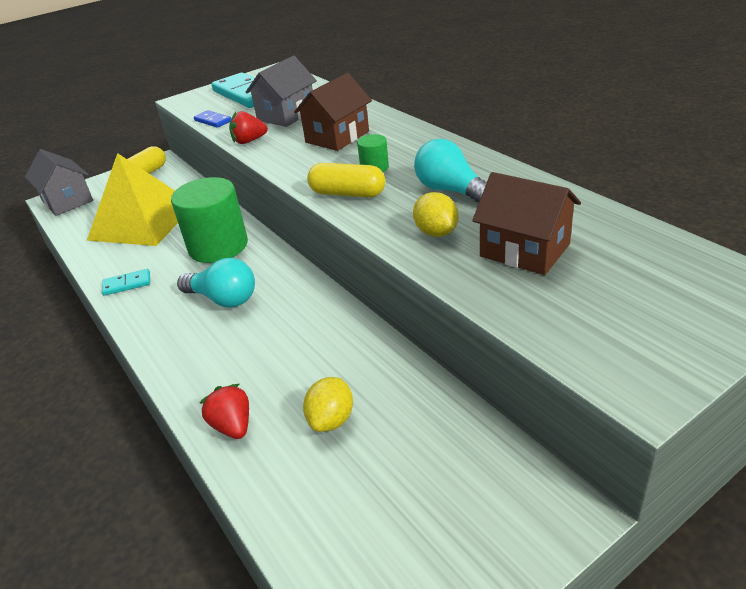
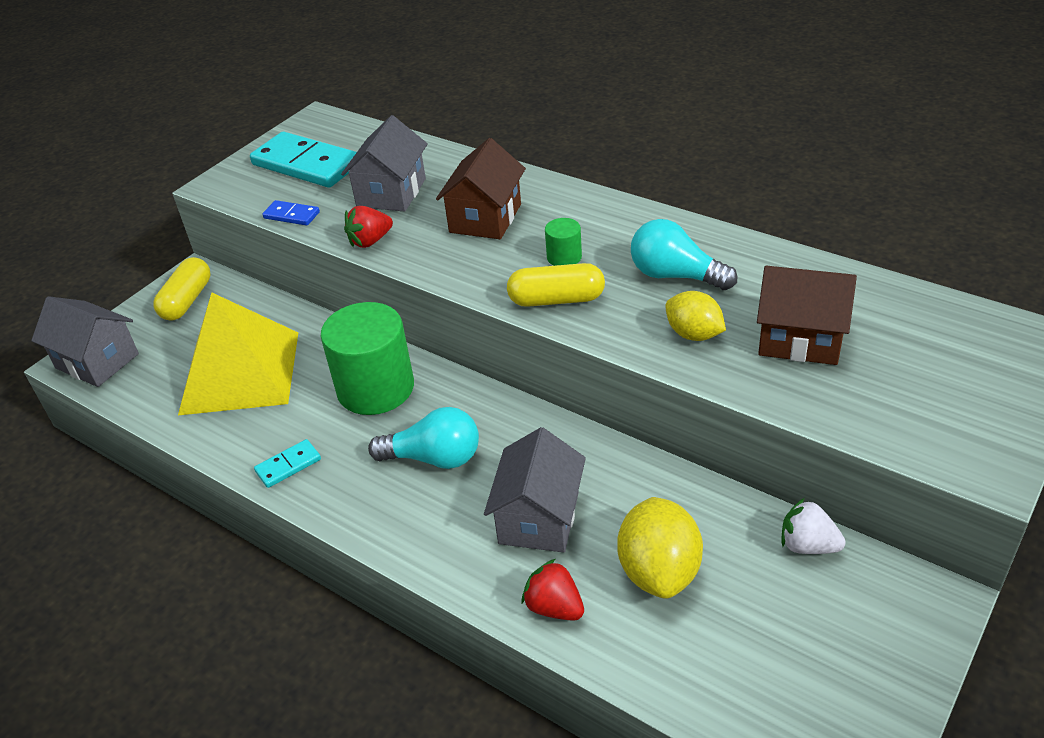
camera: 20 degrees left, 5 degrees up
(267, 357) = (539, 518): none -> grey house
(331, 420) = (659, 571): yellow lemon -> yellow lemon, size x1.56
(470, 431) = (807, 545): none -> white strawberry

